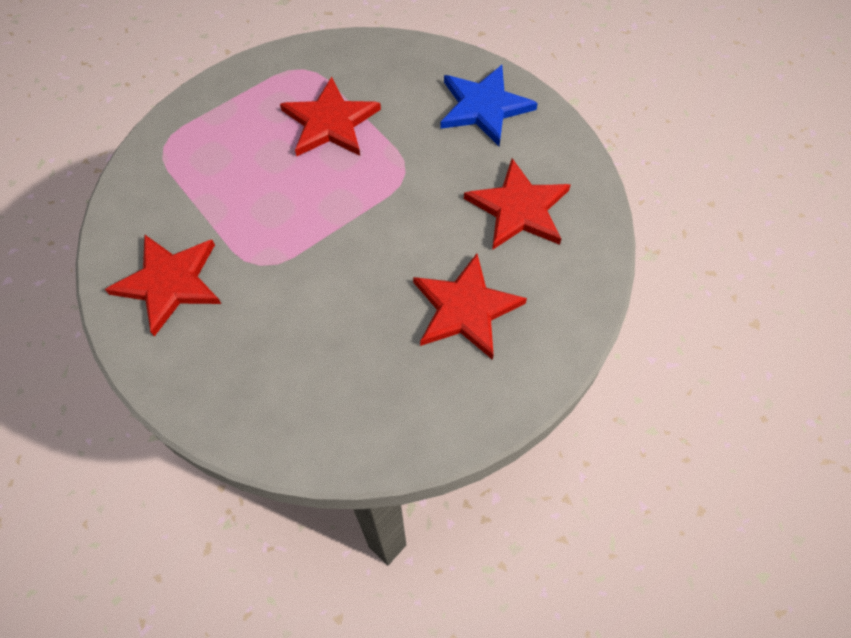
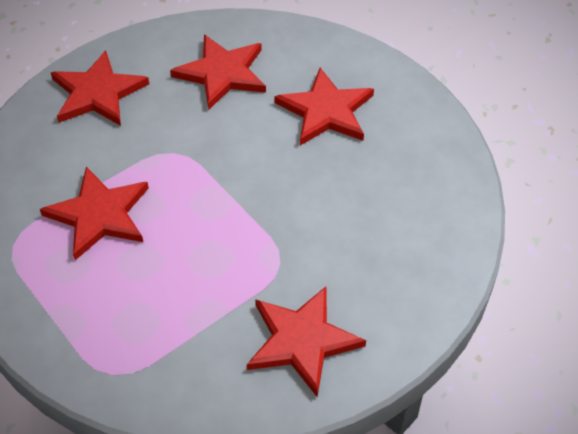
camera: 90 degrees left, 10 degrees down
(484, 107) = (97, 93): blue star -> red star

